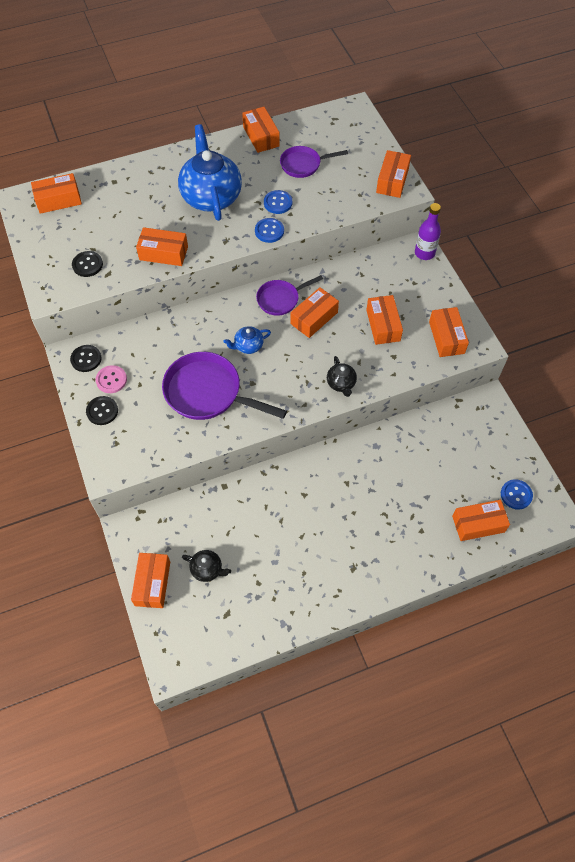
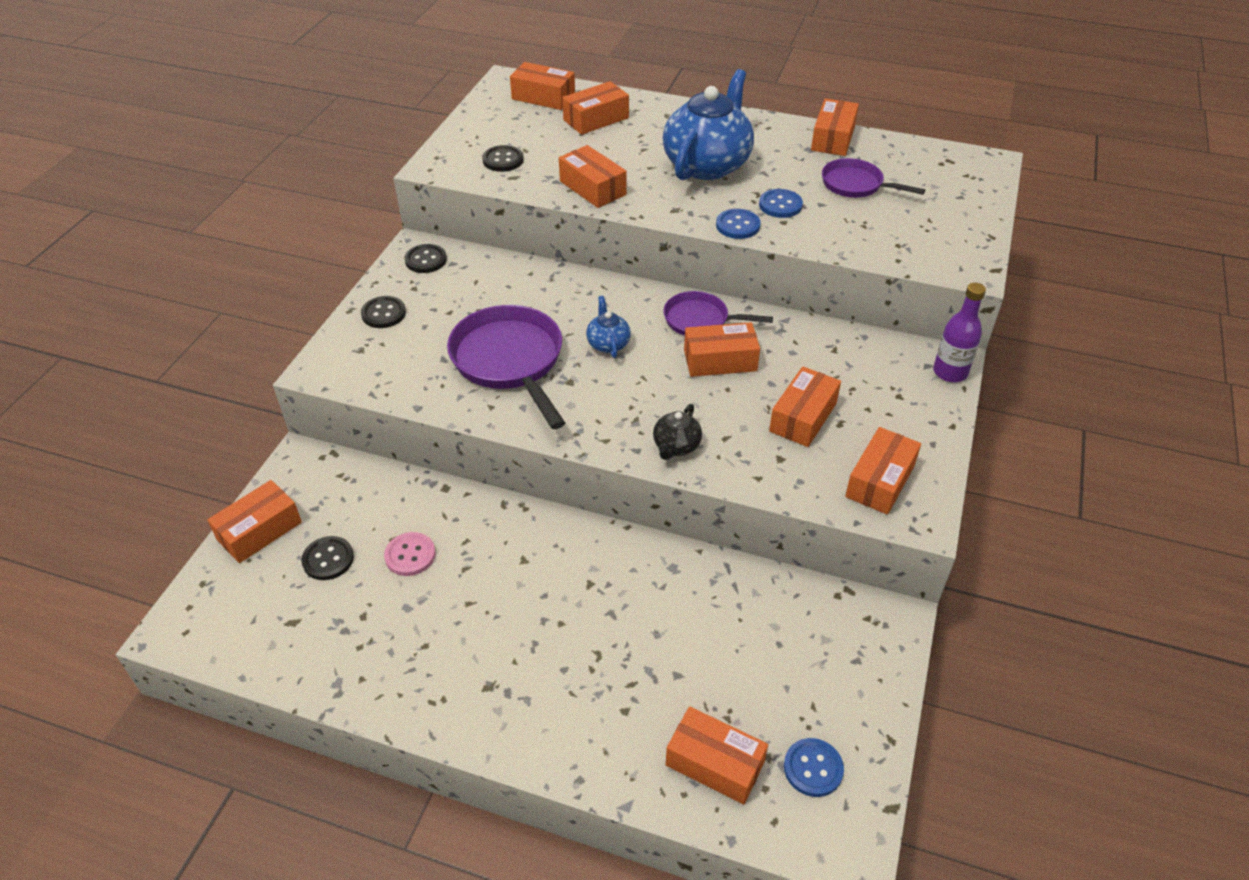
camera: 40 degrees right, 15 degrees down
(111, 380) = (427, 292): pink button -> pink button (410, 555)
(207, 569) = (328, 559): black teapot -> black button
(248, 346) = (608, 344): blue teapot -> blue teapot turned 60 degrees clockwise
(392, 181) = (960, 251): orange box -> orange box (596, 119)

